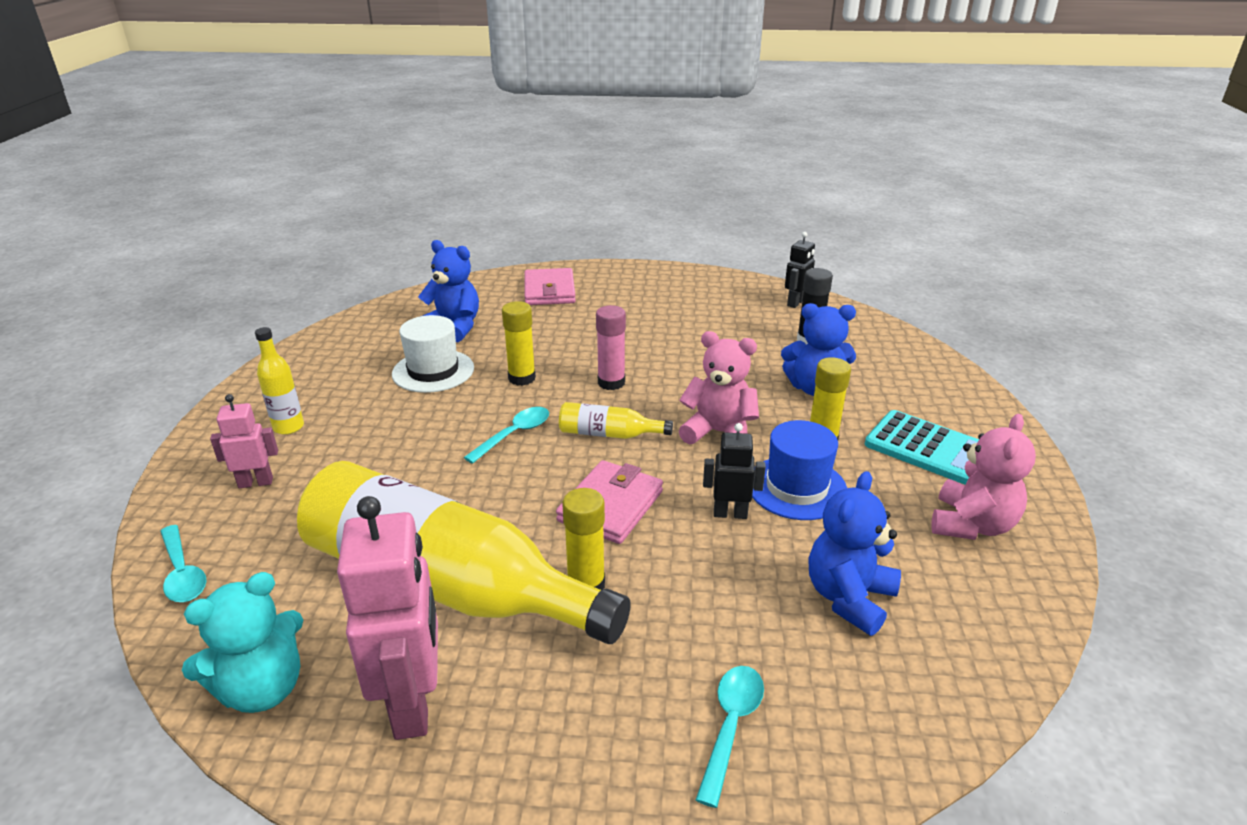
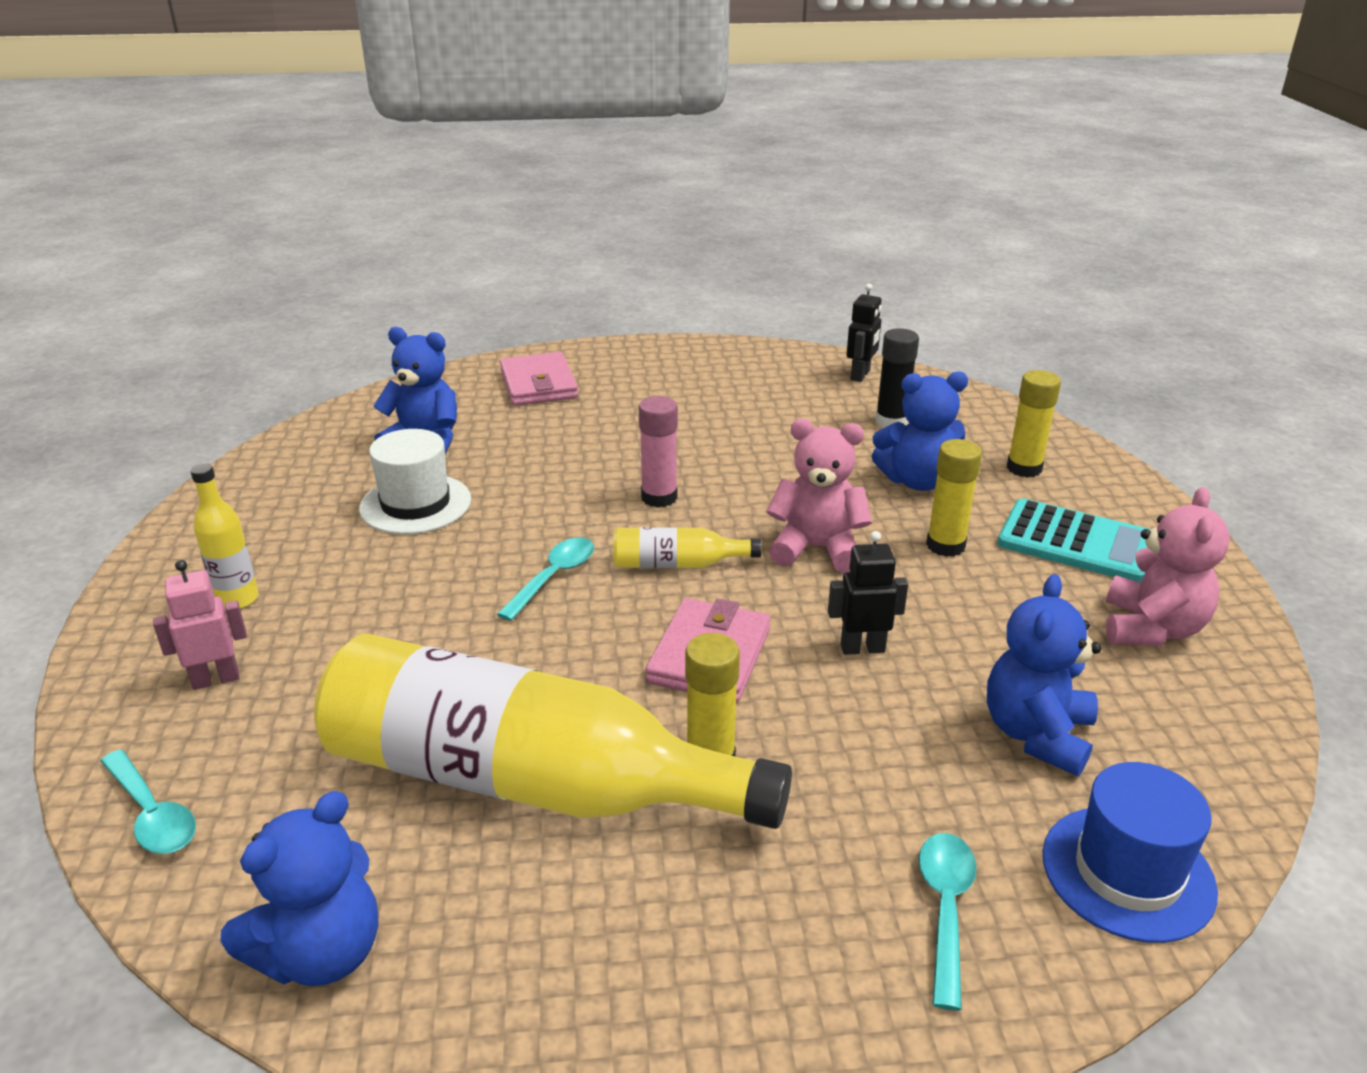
camera: 10 degrees left, 0 degrees up
(262, 689) = (321, 952): turquoise teddy bear -> blue teddy bear
(413, 704) = (535, 941): pink robot -> none
(522, 378) = (539, 502): yellow glue stick -> yellow glue stick (1024, 468)
(797, 487) = (933, 607): blue hat -> blue hat (1127, 872)

